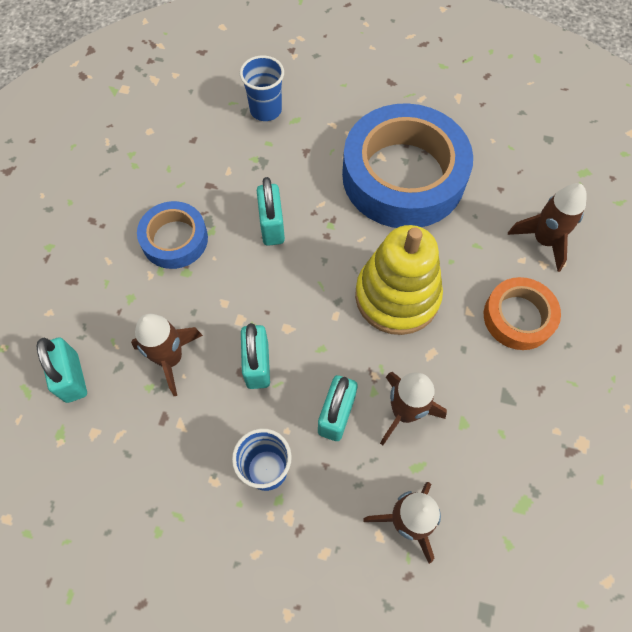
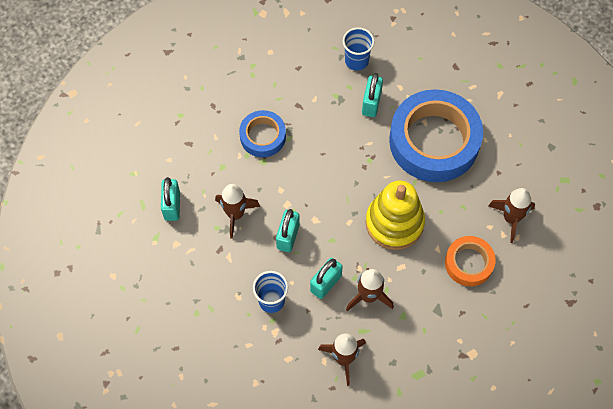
camera: 20 degrees right, 0 degrees up
(272, 226) = (330, 148): turquoise padlock -> turquoise padlock (371, 103)

